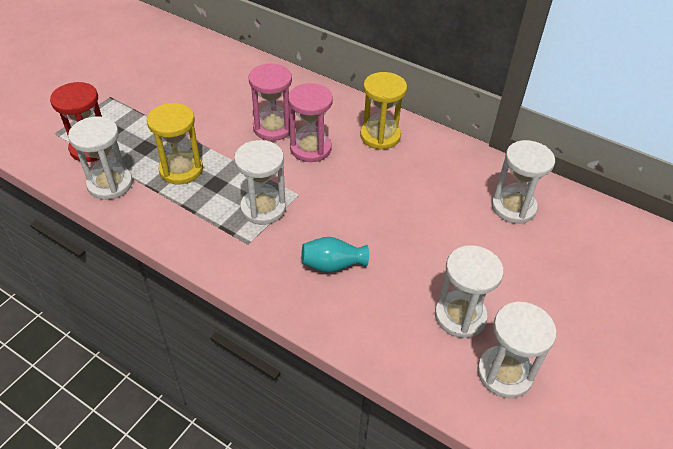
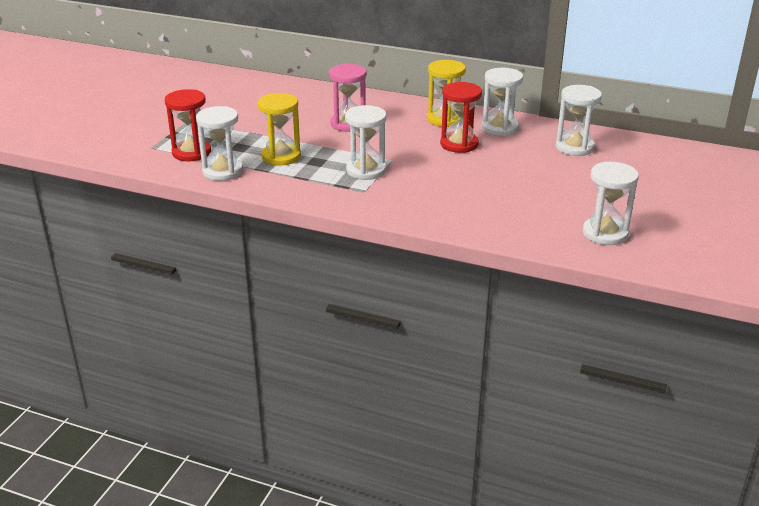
camera: 10 degrees left, 15 degrees down
(310, 148) = (388, 132): pink hourglass -> none
(332, 265) = (441, 195): turquoise vase -> none
(382, 180) = (459, 144): none -> red hourglass
(460, 316) = (557, 209): white hourglass -> white hourglass (499, 128)

